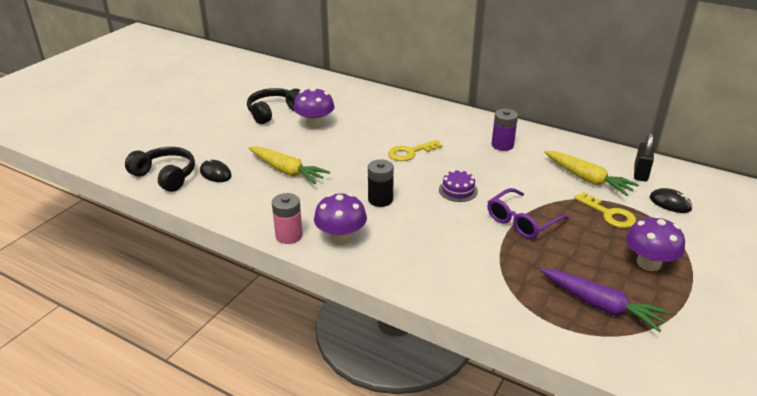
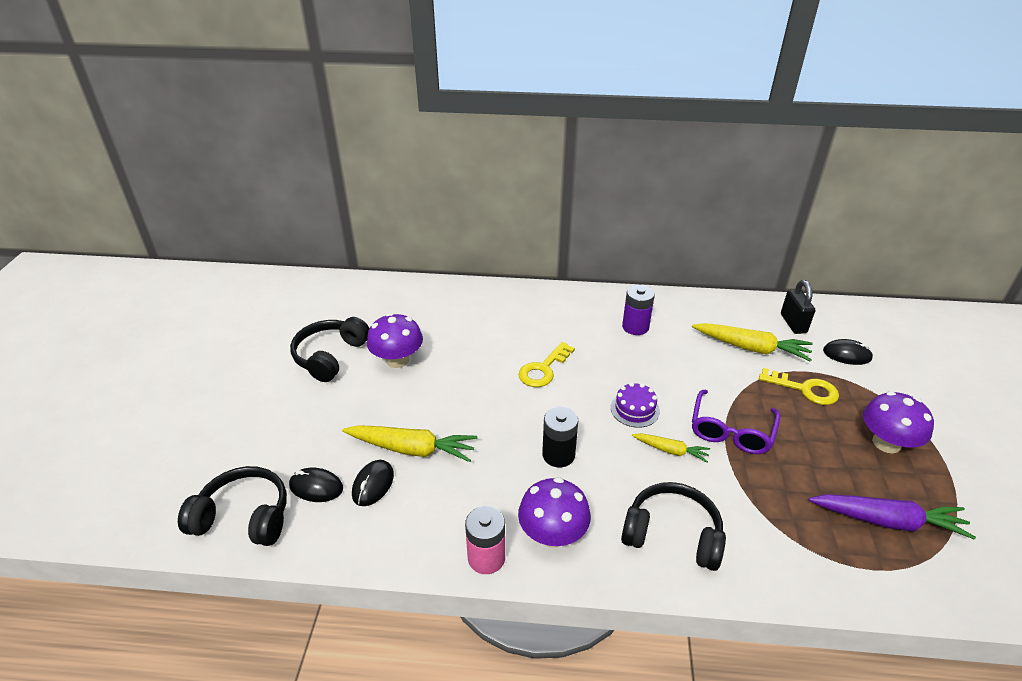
camera: 25 degrees left, 5 degrees up
(249, 182) = (373, 484): none -> black mouse
(423, 262) = (672, 534): none -> black headphones
(464, 219) = (670, 451): none -> yellow carrot

